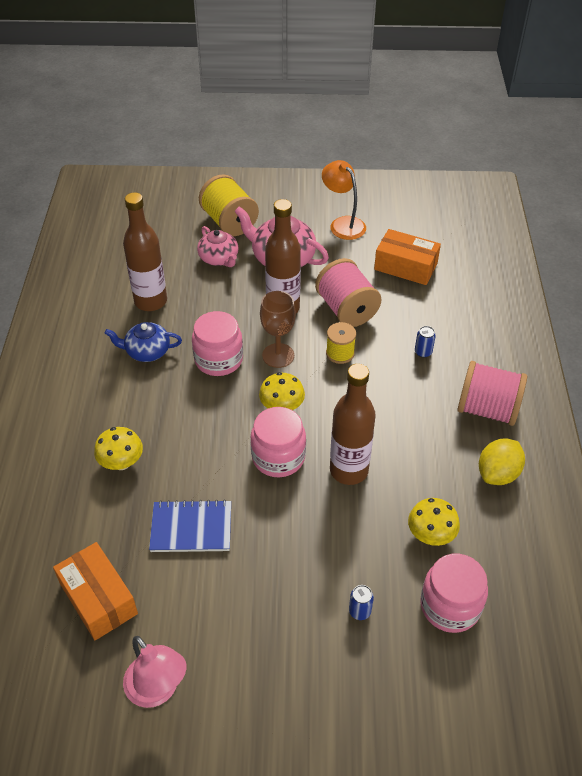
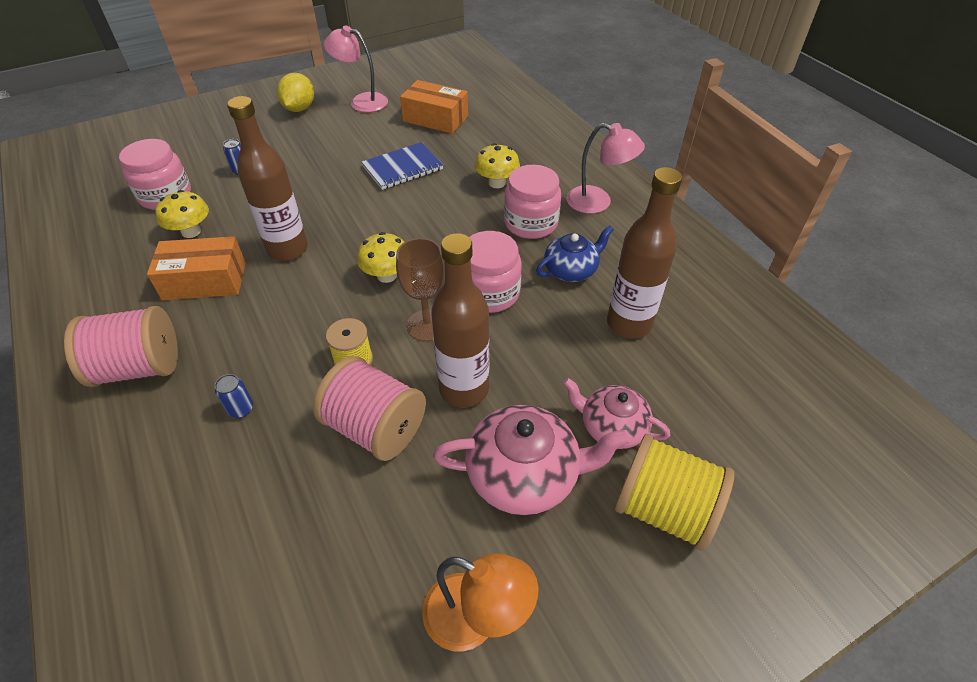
camera: 150 degrees right, 0 degrees up
(62, 399) = (598, 202): none -> pink lamp
(278, 457) = (362, 235): pink jar -> pink jar (531, 223)
(405, 266) = (314, 564): orange box -> orange box (205, 280)
(497, 474) = (124, 303): yellow lemon -> yellow lemon (299, 109)

